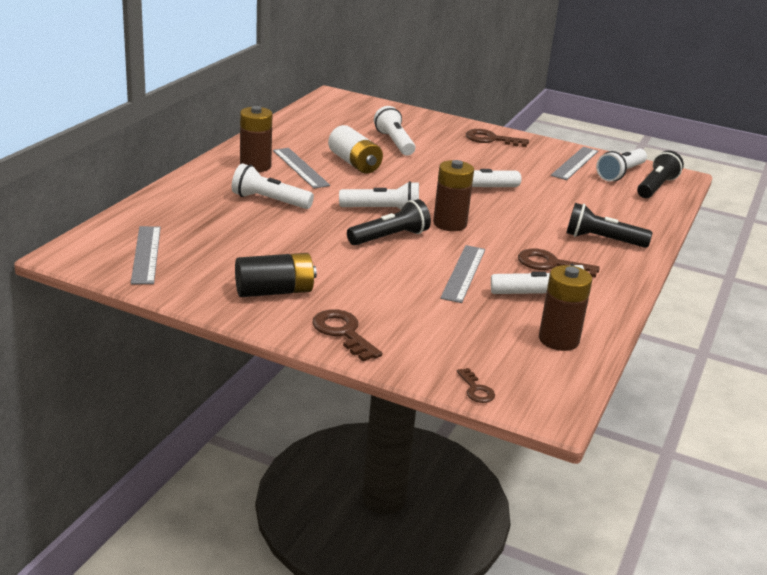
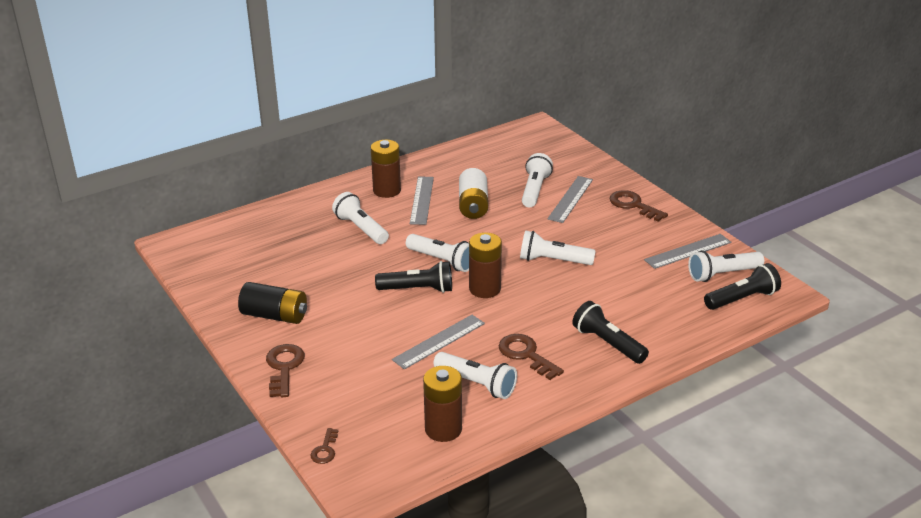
camera: 35 degrees right, 5 degrees up
(146, 254) = (221, 257): grey ruler -> grey ruler (570, 199)

